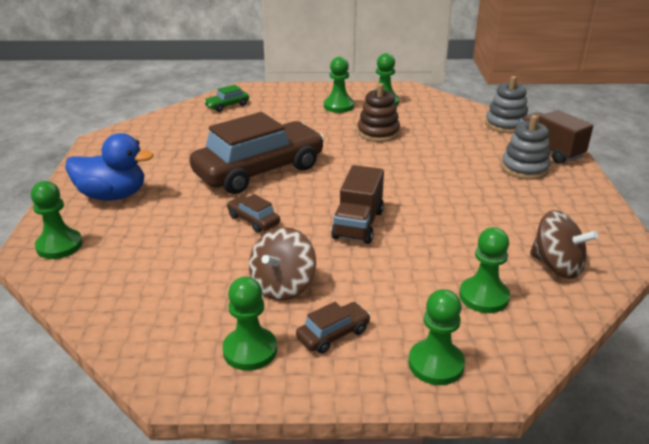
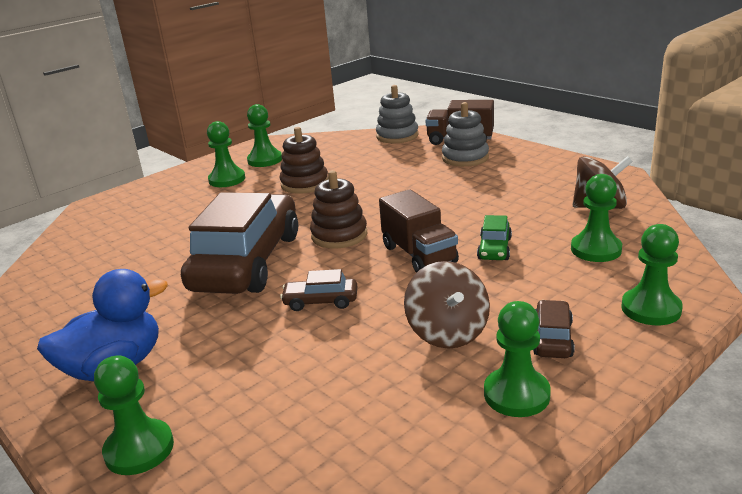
camera: 40 degrees left, 5 degrees down
(227, 106) = (100, 227): green car -> green car (494, 249)
(336, 182) = (339, 235): none -> brown stacking toy

